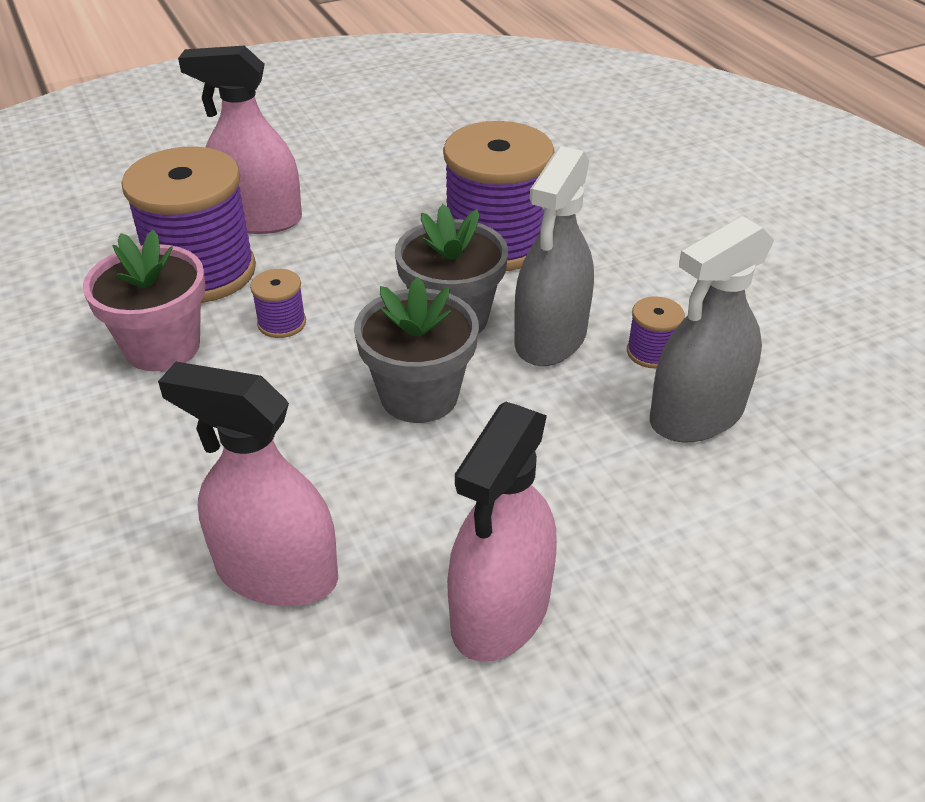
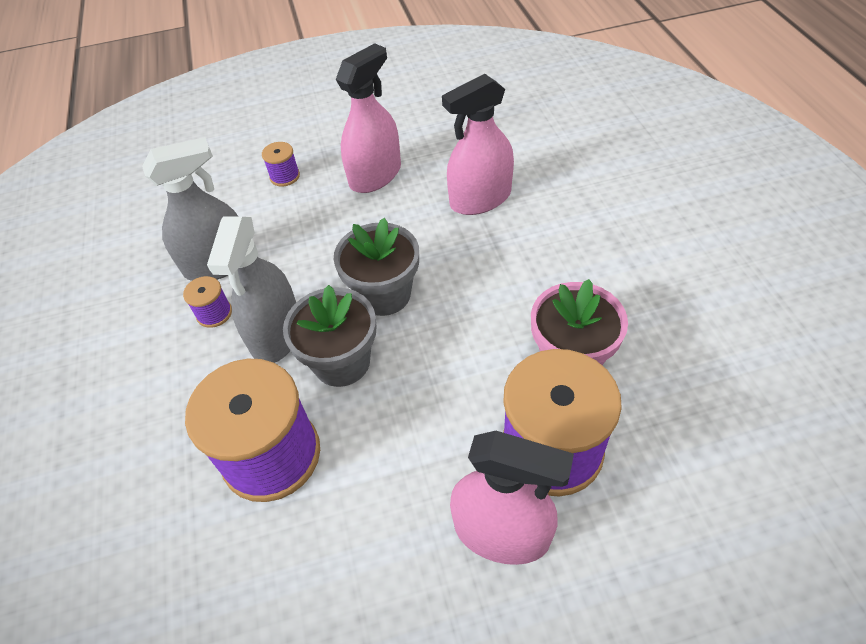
camera: 165 degrees left, 10 degrees up
(276, 572) = (480, 199): pink spray bottle -> pink spray bottle turned 120 degrees clockwise
(282, 323) = (477, 373): purple spool -> purple spool (285, 176)
(550, 338) = (276, 334): grey spray bottle -> grey spray bottle turned 150 degrees clockwise

